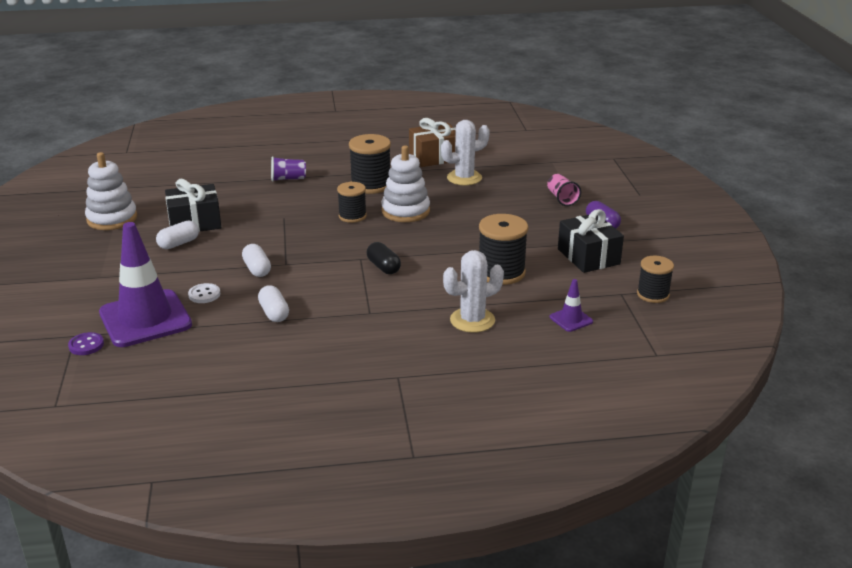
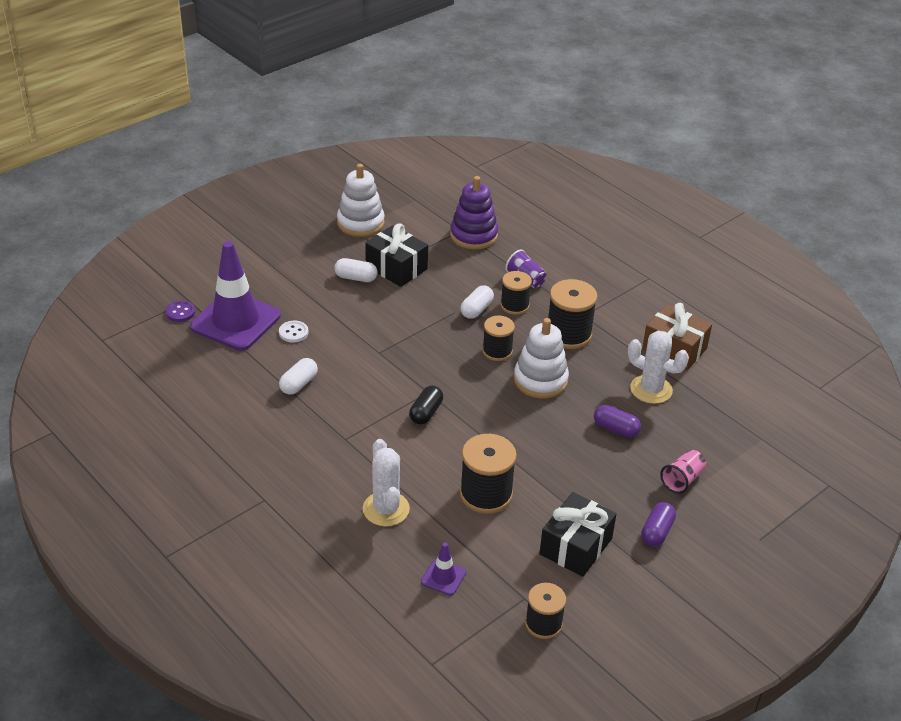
camera: 55 degrees right, 10 degrees up
(207, 180) = (473, 235): none -> purple stacking toy
(257, 269) = (355, 341): white capsule -> white capsule (476, 310)
(311, 193) = (514, 305): none -> black spool
(472, 320) = (386, 509): white cactus -> white cactus turned 45 degrees clockwise
(488, 203) = (616, 429): none -> purple capsule

